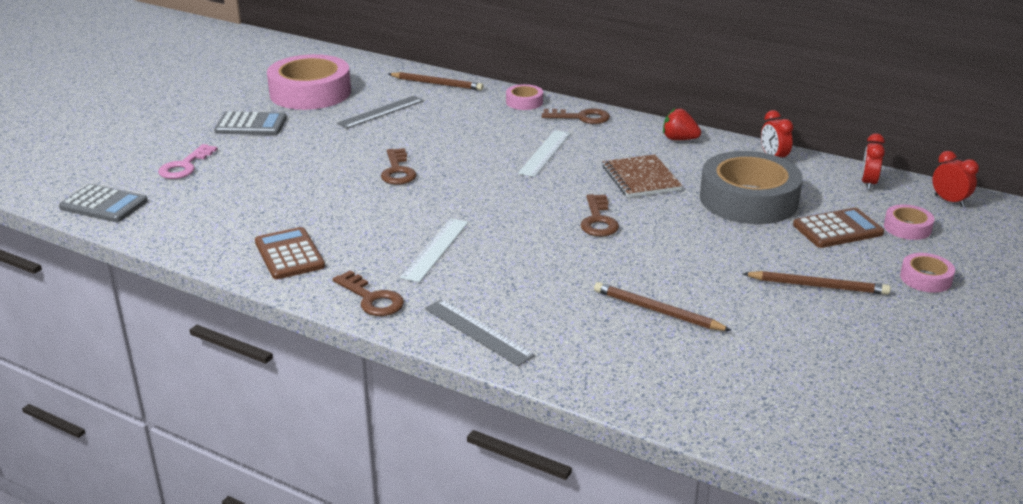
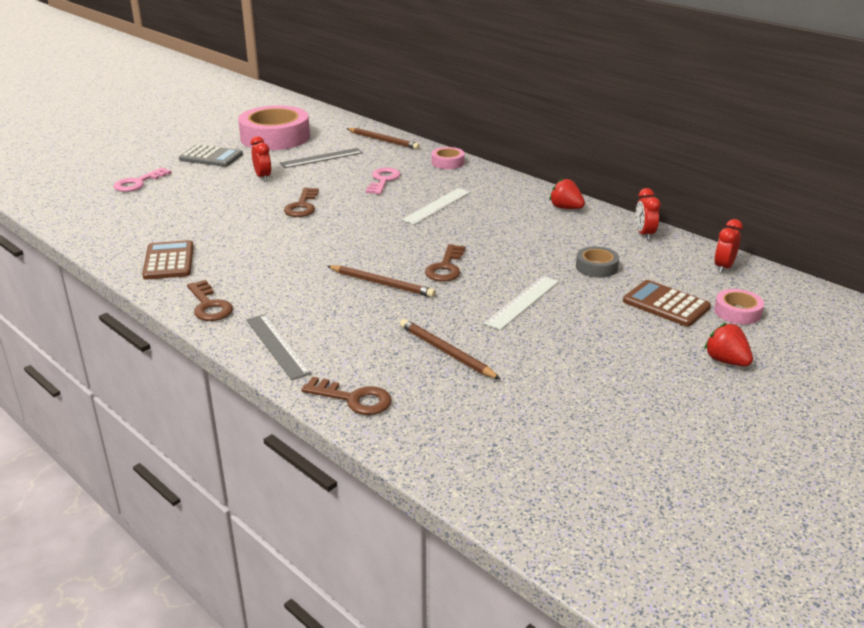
camera: 15 degrees right, 0 degrees up
(103, 205) = (57, 205): grey calculator -> none
(435, 249) = (289, 273): white ruler -> white ruler (522, 302)
(467, 130) = (383, 180): none -> pink key
(581, 117) = (488, 180): brown key -> brown key (353, 399)
(641, 178) = (508, 237): brown notebook -> none
(748, 199) = (596, 267): grey tape -> grey tape, size x0.45
(817, 286) = (612, 352): brown pencil -> brown pencil (381, 284)
(837, 229) = (666, 304): brown calculator -> brown calculator turned 135 degrees counterclockwise
(925, 278) = (726, 361): pink tape -> red strawberry
(949, 201) = (797, 293): red clock -> red clock (263, 177)

